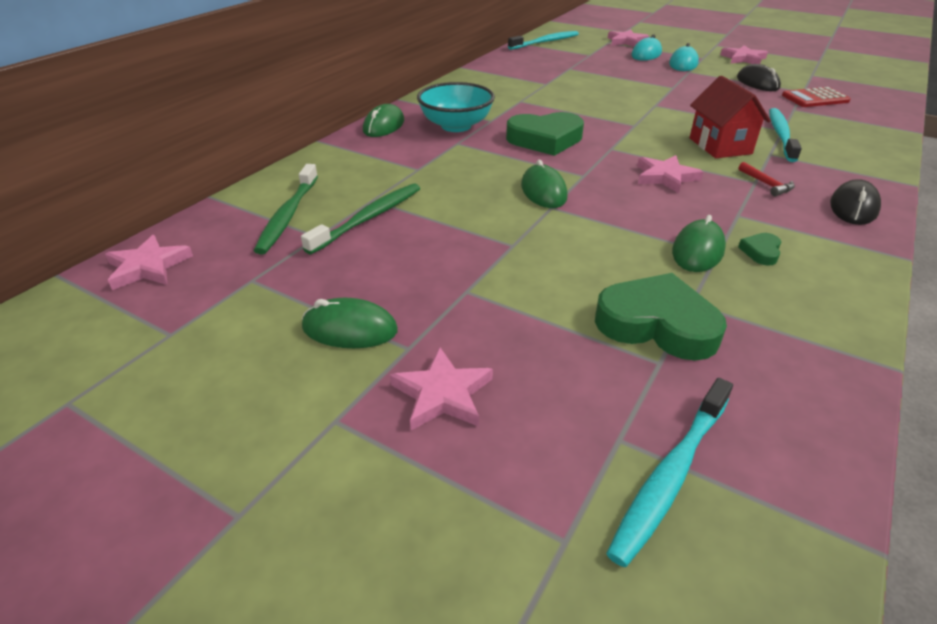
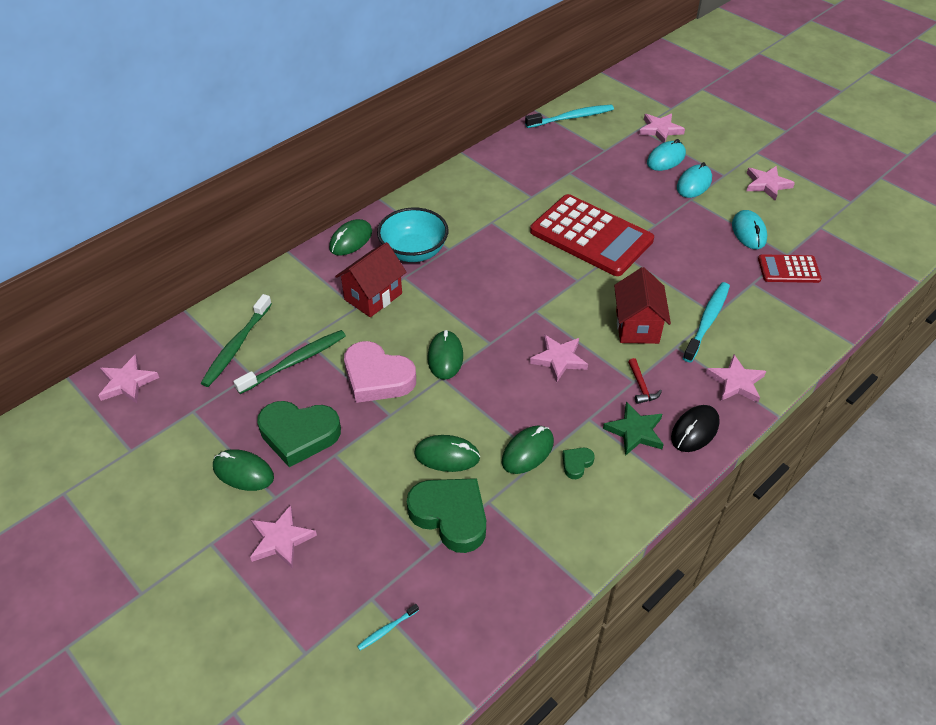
camera: 15 degrees right, 10 degrees up
(432, 159) = (373, 296): none -> red house
(477, 217) = (377, 377): none -> pink heart
(545, 139) = (483, 287): green heart -> green heart (299, 435)
(608, 269) = (447, 456): none -> green mouse
(622, 99) = (591, 236): none -> red calculator
(671, 475) = (387, 629): turquoise toothbrush -> turquoise toothbrush, size x0.46
(757, 83) = (748, 232): black mouse -> turquoise mouse
(795, 217) = (635, 431): none -> green star
(852, 169) = (736, 382): none -> pink star

